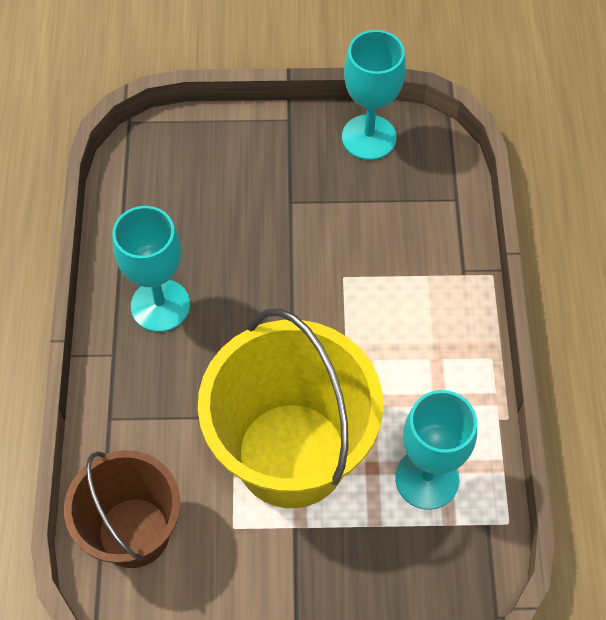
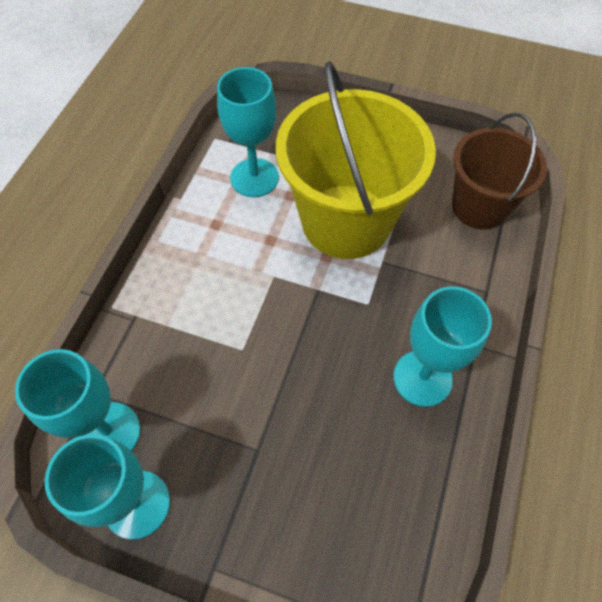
camera: 160 degrees left, 0 degrees up
(423, 175) = (109, 432): none -> turquoise goblet

